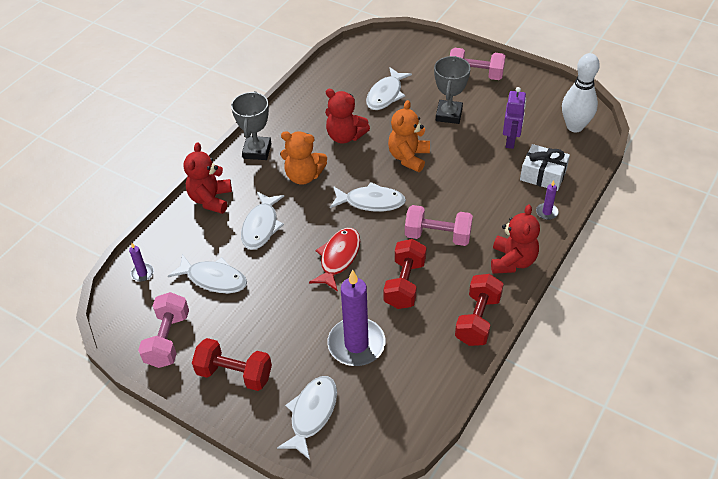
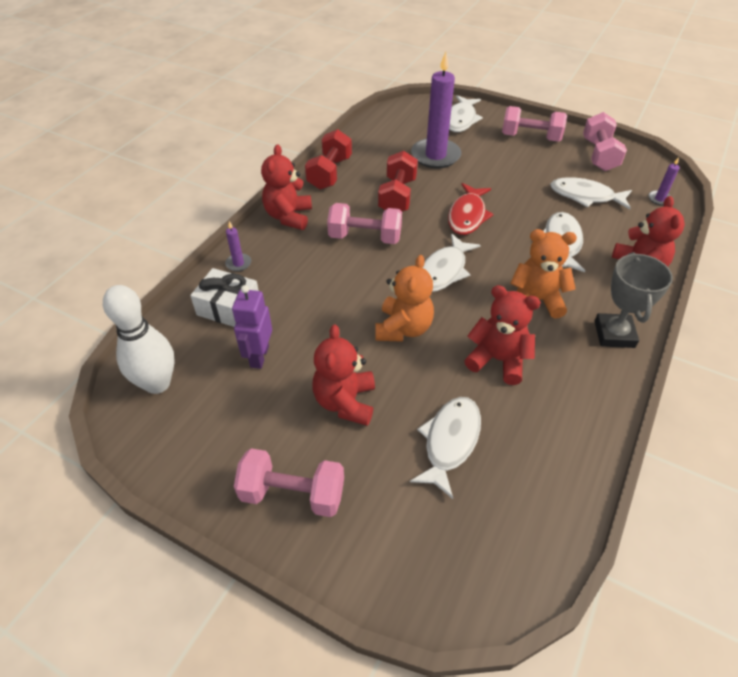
camera: 175 degrees right, 0 degrees up
(234, 374) = (530, 137): red dumbbell -> pink dumbbell
(371, 202) = (444, 271): white fish -> white fish turned 60 degrees counterclockwise
(449, 114) = (345, 402): grey trophy -> red teddy bear

